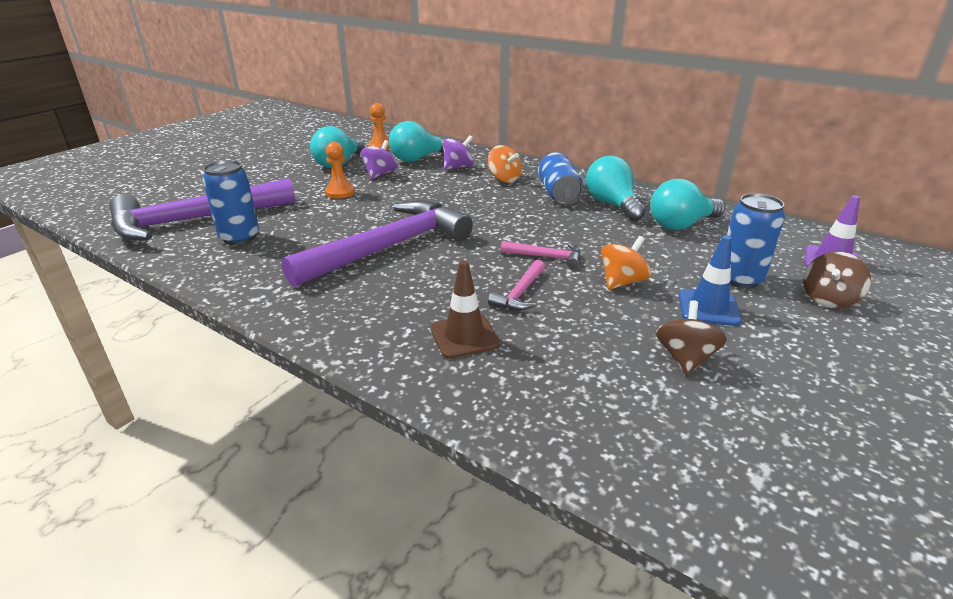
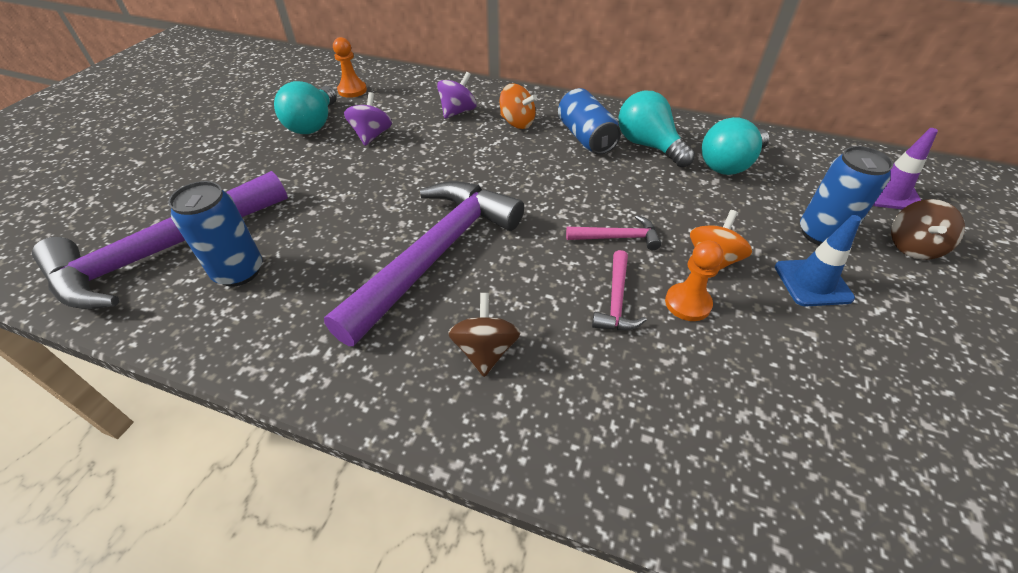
camera: 15 degrees left, 15 degrees up
(340, 192) = (336, 173): orange pawn -> orange pawn (687, 303)
(418, 159) = (406, 104): turquoise light bulb -> none
(464, 336) = (587, 384): brown traffic cone -> none
(685, 358) = (826, 364): brown spinning top -> brown spinning top (485, 350)

